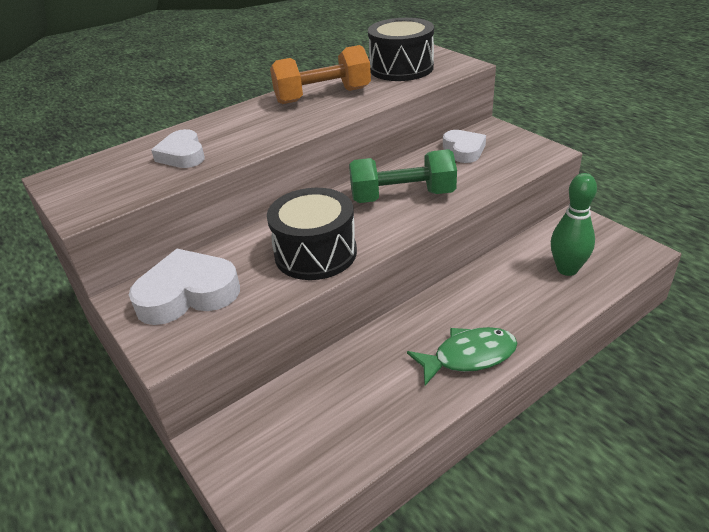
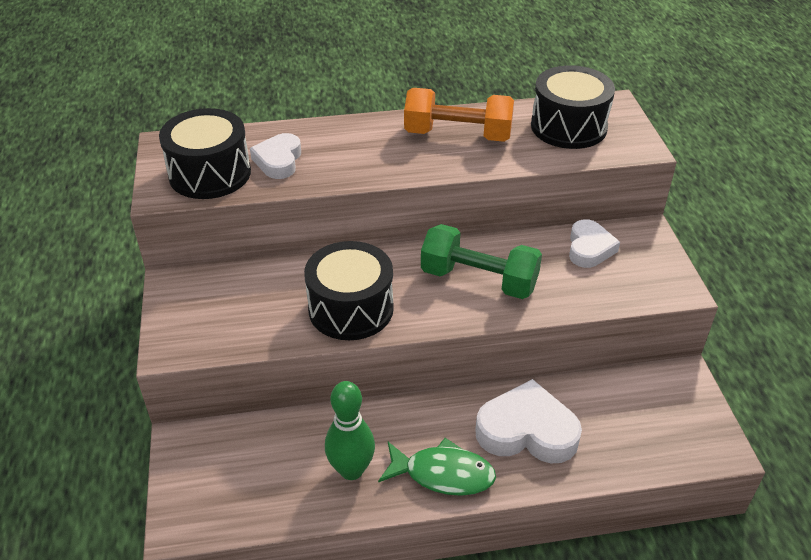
camera: 25 degrees right, 5 degrees up
(122, 183) = (210, 174): none -> black drum
(187, 294) = (219, 301): white heart -> white heart (527, 431)
(567, 269) = (618, 431): green bowling pin -> green bowling pin (351, 470)

